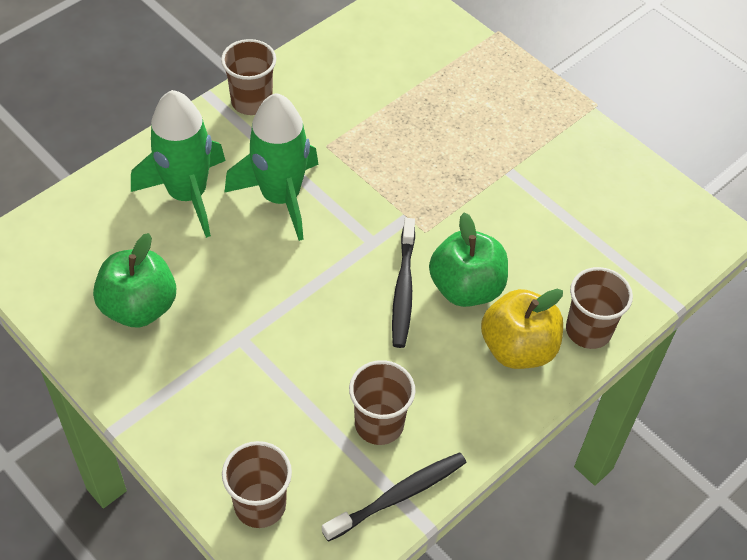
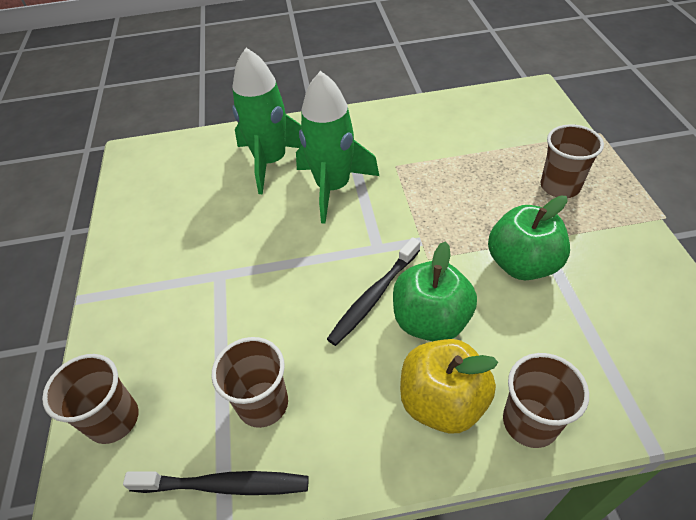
camera: 40 degrees right, 5 degrees down
(139, 307) = (174, 221): green apple -> green apple (522, 264)
(251, 101) = (364, 120): brown cup -> brown cup (560, 186)

